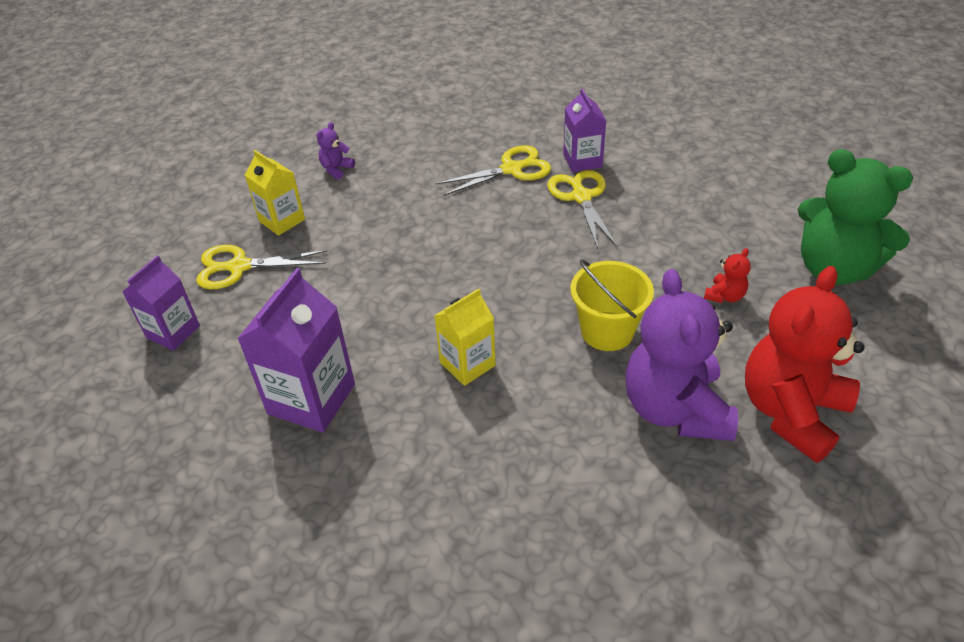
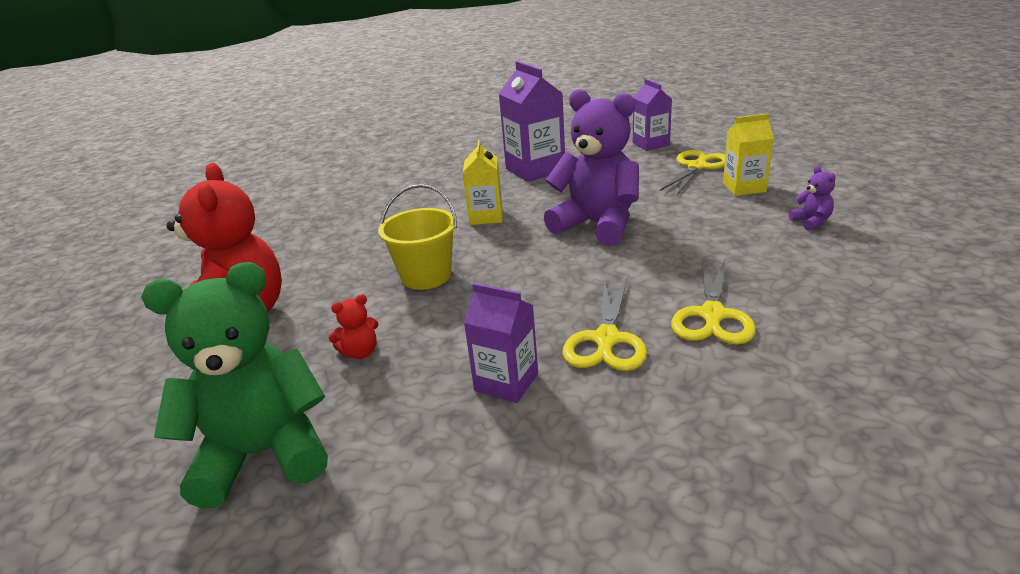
camera: 130 degrees right, 15 degrees down
(581, 197) = (606, 339): yellow scissors -> yellow scissors turned 75 degrees clockwise
(582, 161) = (679, 373): purple carton -> purple carton (506, 382)
(675, 409) = (328, 273): purple teddy bear -> purple teddy bear (597, 225)
(725, 296) = (360, 352): red teddy bear -> red teddy bear turned 105 degrees counterclockwise

